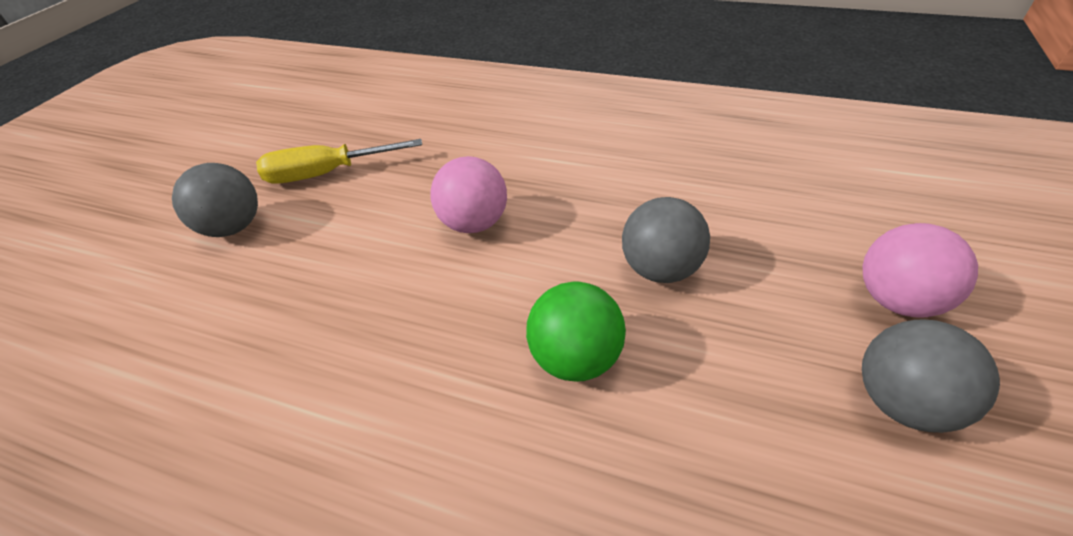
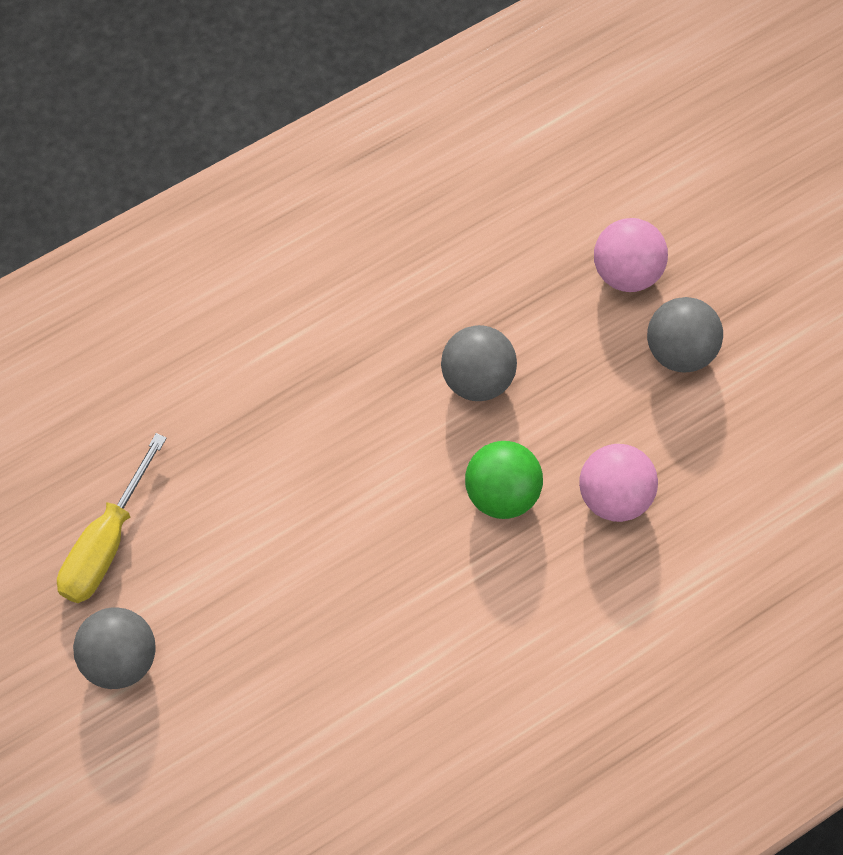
camera: 55 degrees left, 20 degrees up
(474, 223) = (306, 465): pink ball -> pink ball (614, 496)

